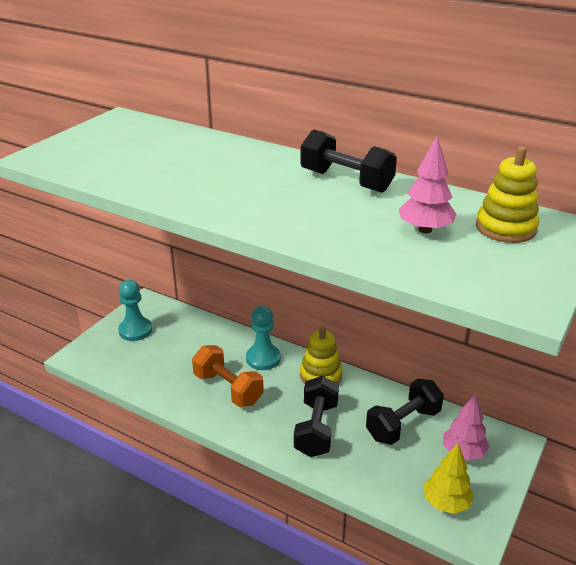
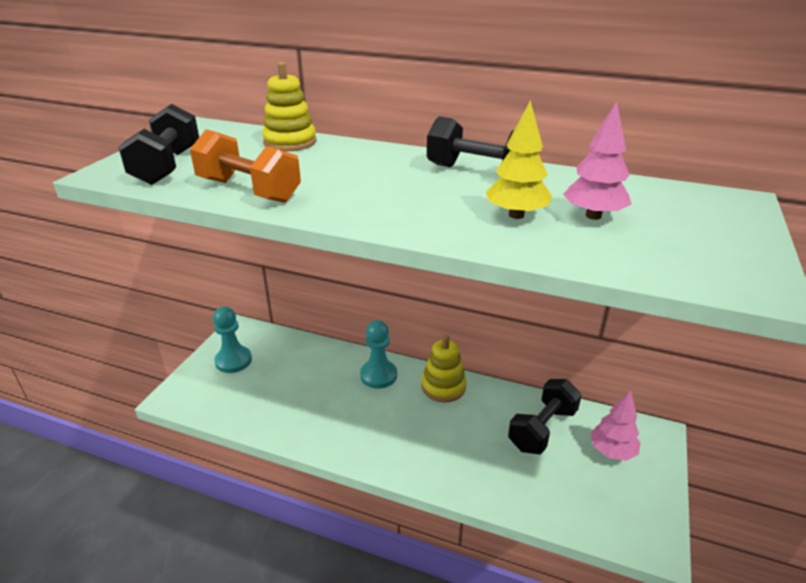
camera: 10 degrees left, 0 degrees up
(228, 389) = (349, 413): orange dumbbell -> orange dumbbell (248, 190)
(316, 429) = (455, 446): black dumbbell -> black dumbbell (167, 166)
(446, 503) = (614, 511): yellow tree -> yellow tree (516, 215)
(505, 228) = (676, 207): yellow stacking toy -> yellow stacking toy (290, 142)

